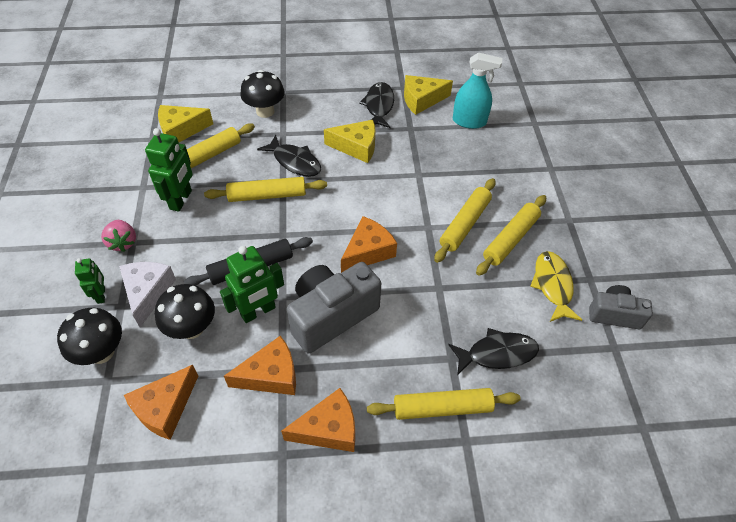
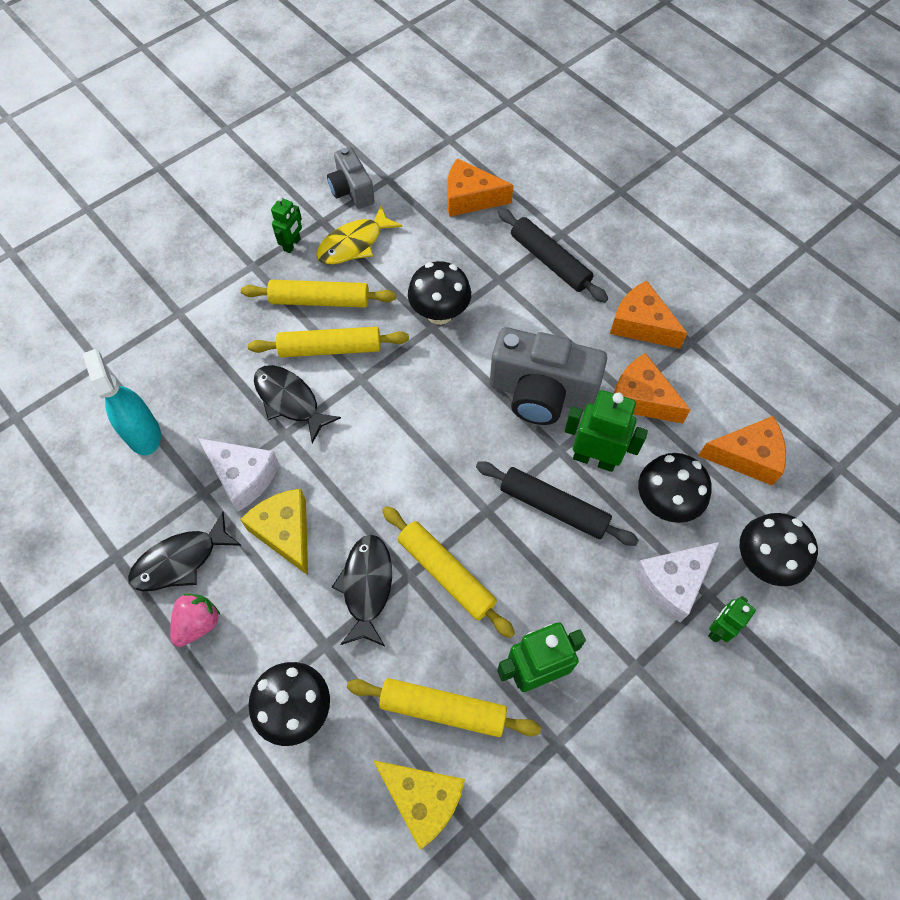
camera: 125 degrees left, 10 degrees up
(123, 242) = (646, 677): pink strawberry -> pink strawberry (198, 623)
(368, 251) = (440, 412): orange cheese -> orange cheese (470, 198)
(406, 146) = (243, 476): none -> white cheese
(421, 100) = (132, 514): yellow cheese -> none
(442, 408) = (550, 261): yellow rolling pin -> black rolling pin
(447, 299) = (439, 313): none -> black mushroom
(497, 353) = (465, 250): black fish -> black fish (290, 401)
(575, 249) = (292, 245): none -> green robot

